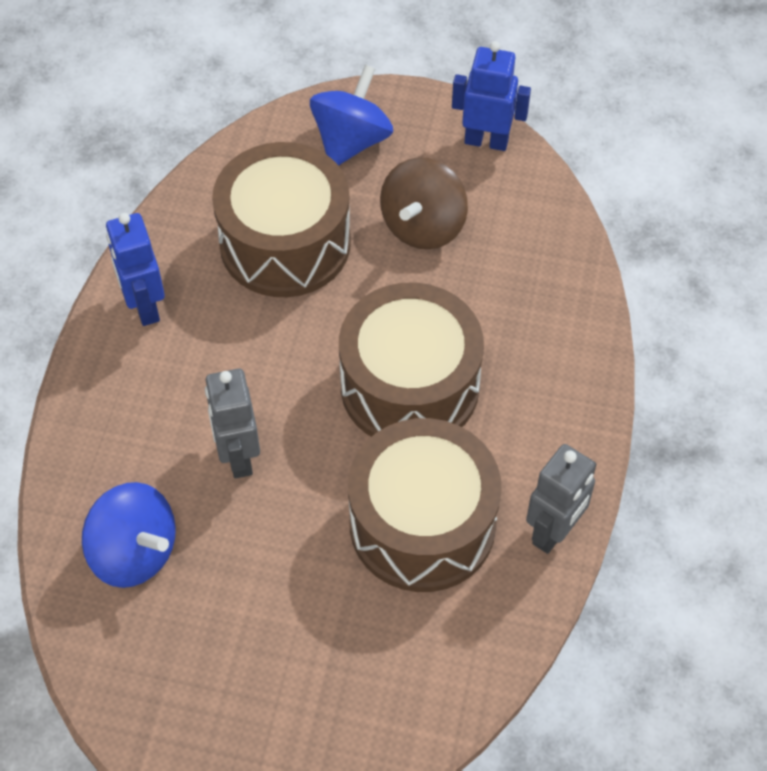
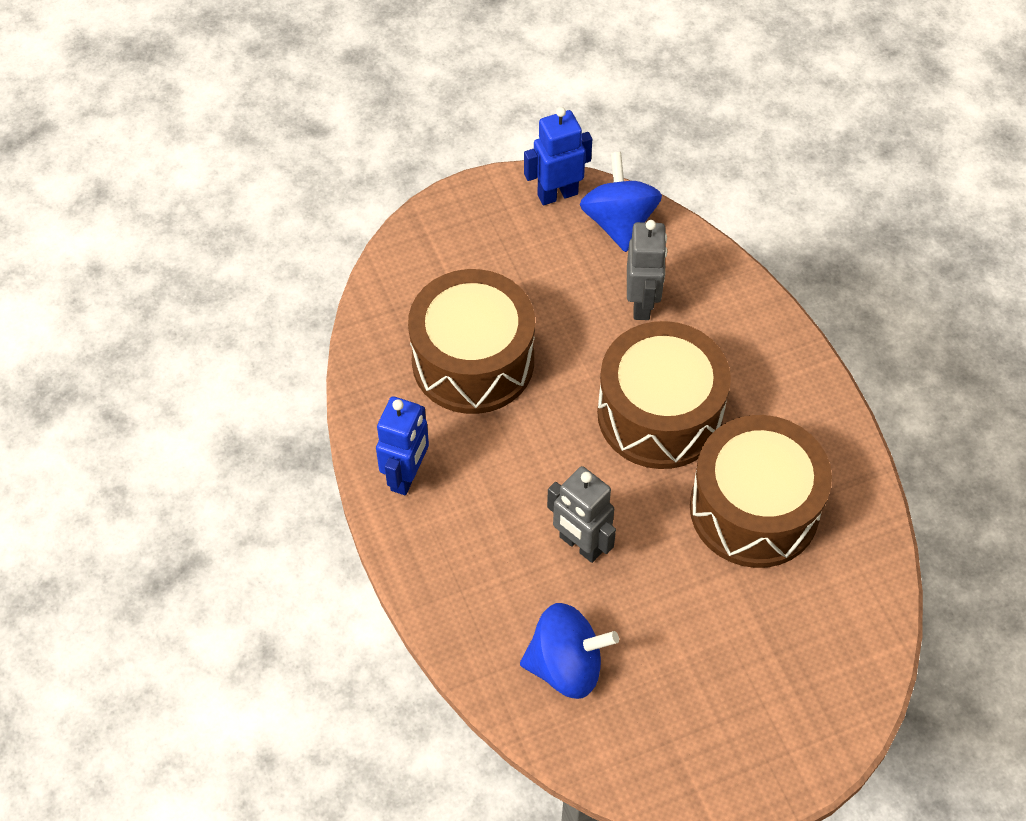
camera: 35 degrees left, 0 degrees up
(144, 306) = (407, 476): blue robot -> blue robot turned 105 degrees counterclockwise
(351, 141) = (454, 252): blue spinning top -> blue spinning top (619, 222)
(423, 226) = (566, 287): brown spinning top -> none
(554, 532) = (847, 456): grey robot -> grey robot (642, 303)

